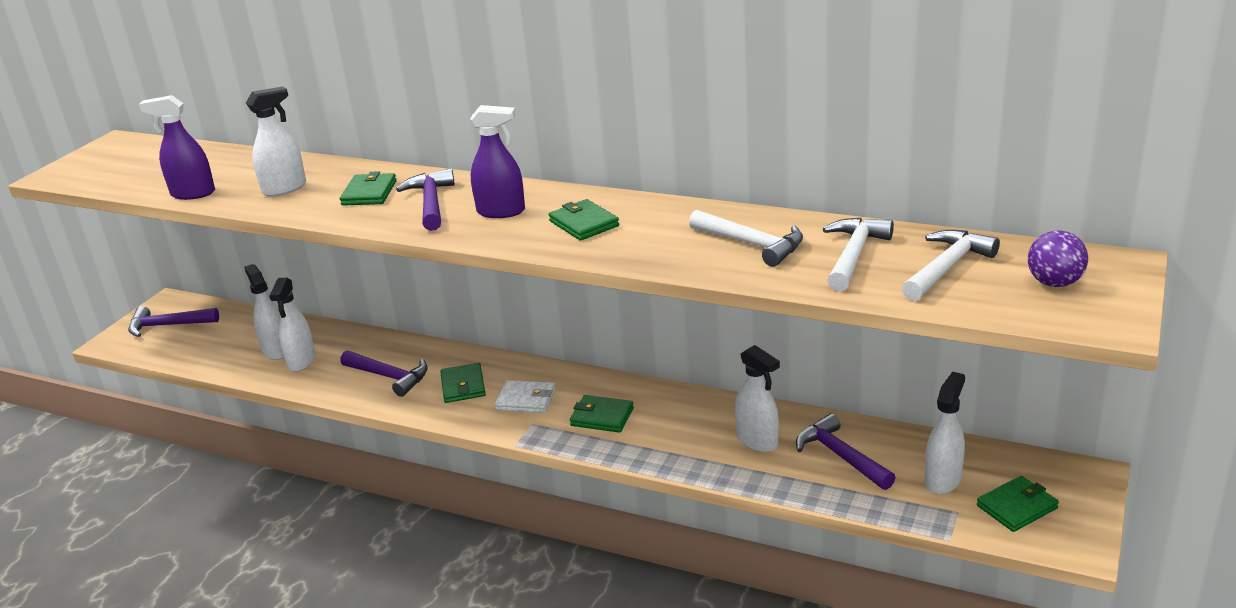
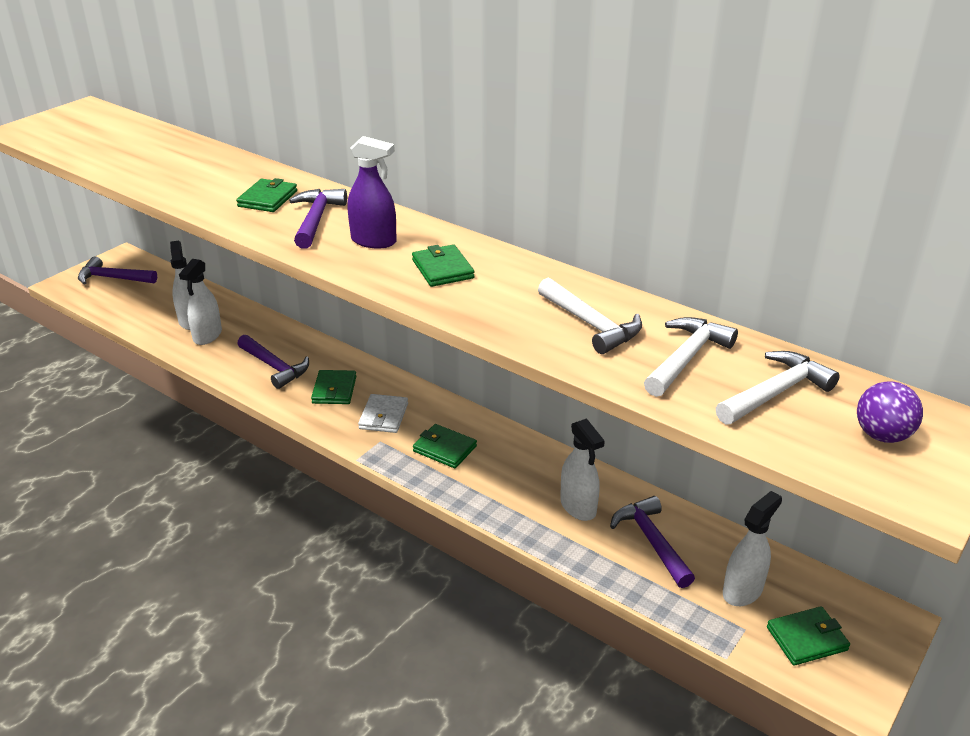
camera: 10 degrees right, 5 degrees up
(193, 193) = (120, 170): purple spray bottle -> none
(284, 189) = (198, 180): white spray bottle -> none
(526, 400) = (383, 416): white wallet -> white wallet turned 75 degrees clockwise

